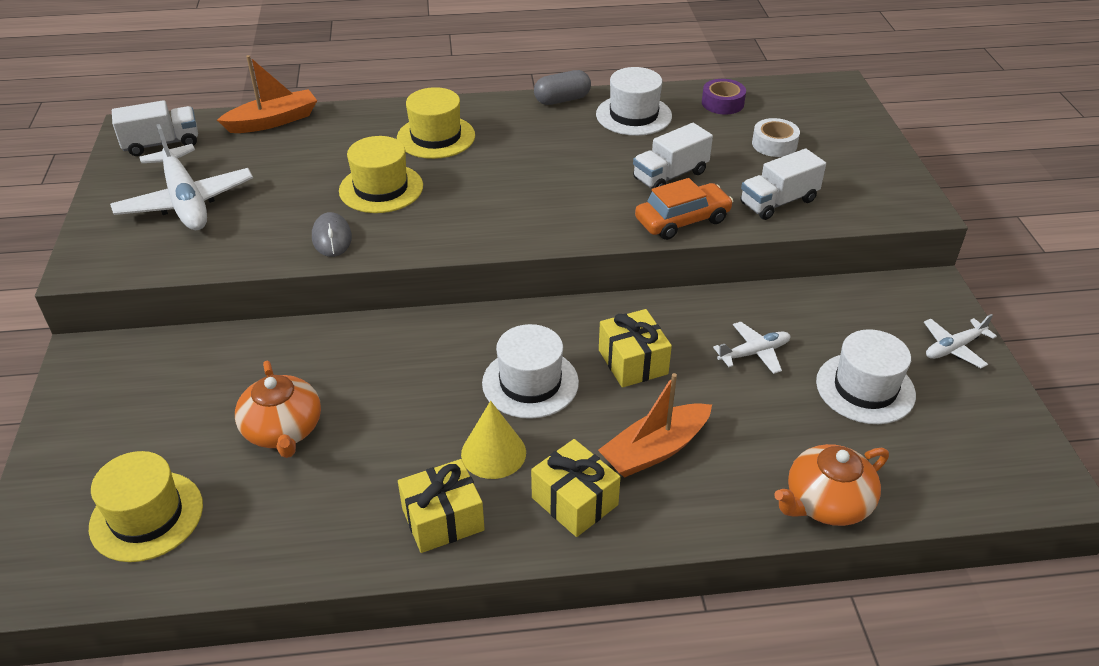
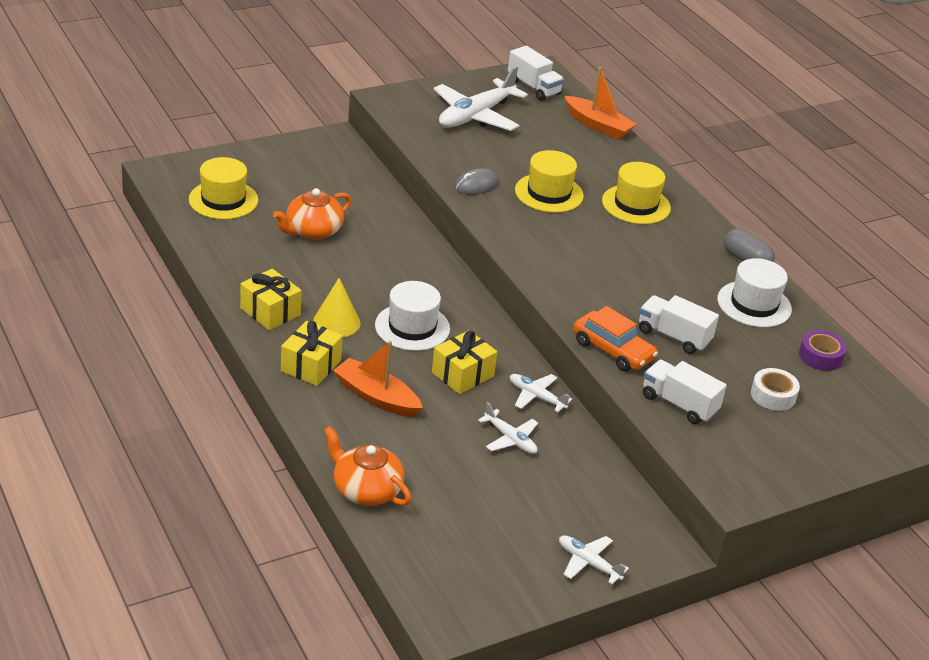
camera: 65 degrees right, 5 degrees down
(687, 314) = (536, 397): none -> white plane
(865, 388) = (503, 507): white hat -> none

